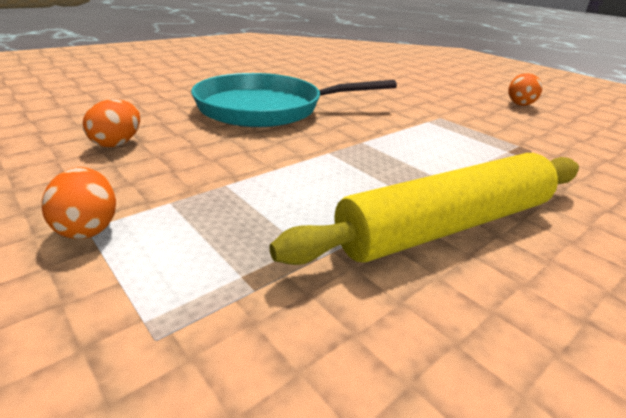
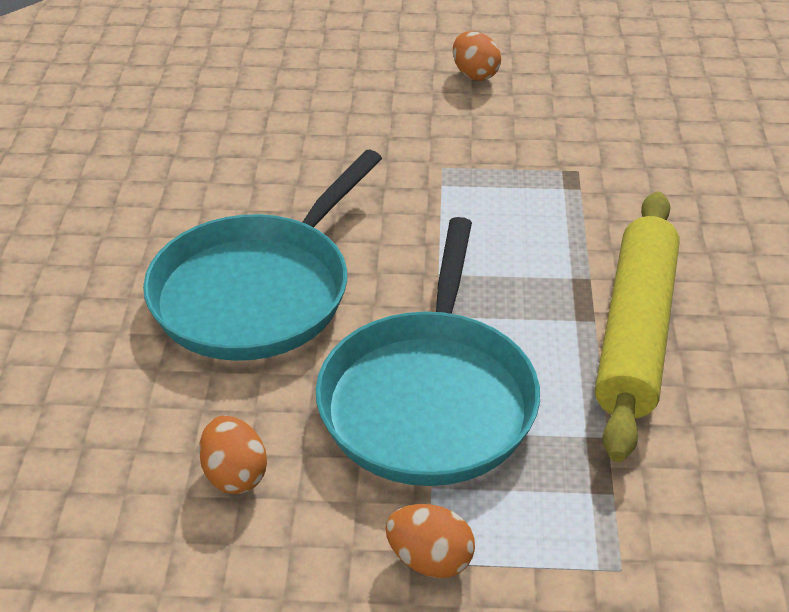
camera: 45 degrees left, 10 degrees up
(252, 174) = (429, 399): none -> turquoise pan

